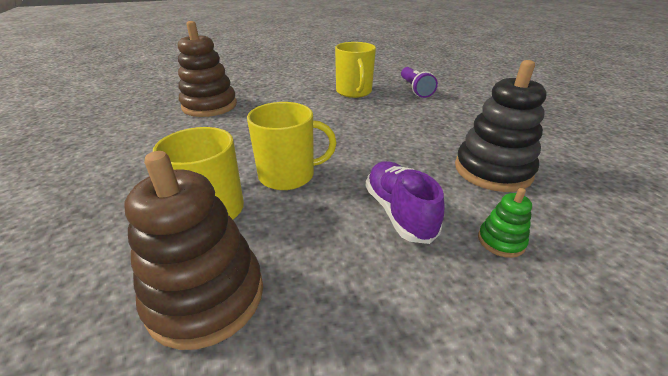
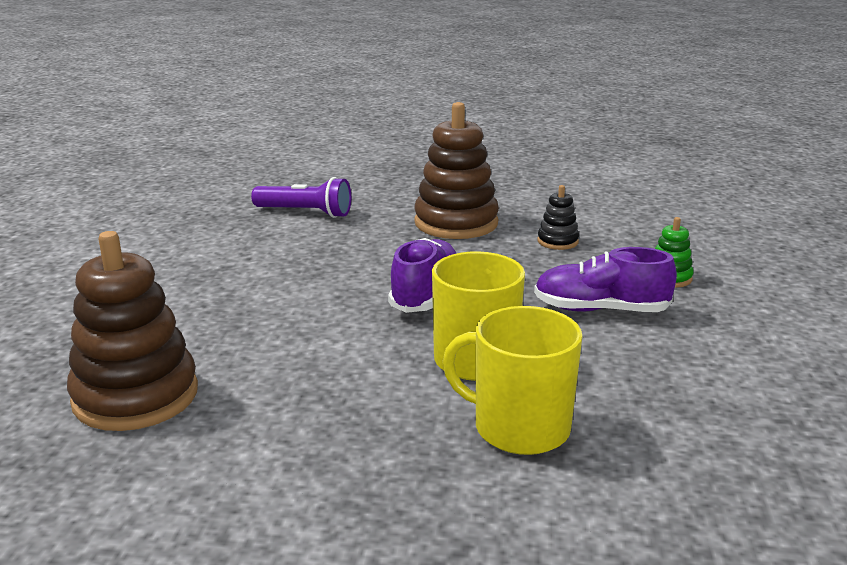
camera: 65 degrees left, 10 degrees down
(206, 296) = (685, 447): brown stacking toy -> brown stacking toy (456, 223)
(354, 92) = (255, 254): yellow mug -> none
(355, 141) = (425, 294): none -> purple shoe
(492, 170) = (557, 241): black stacking toy -> black stacking toy, size x0.47

